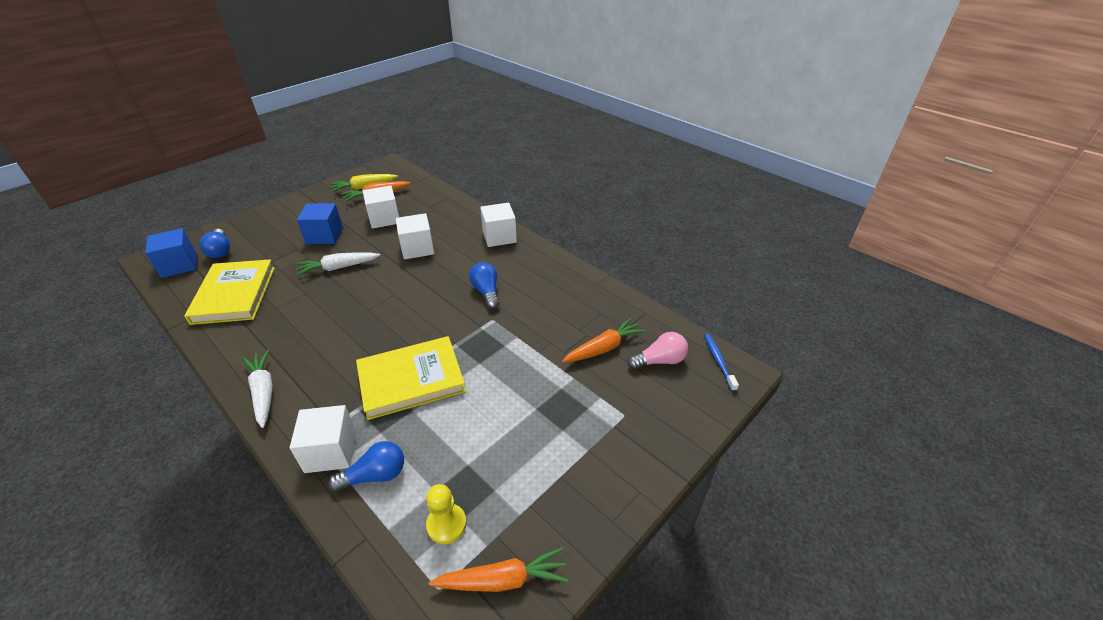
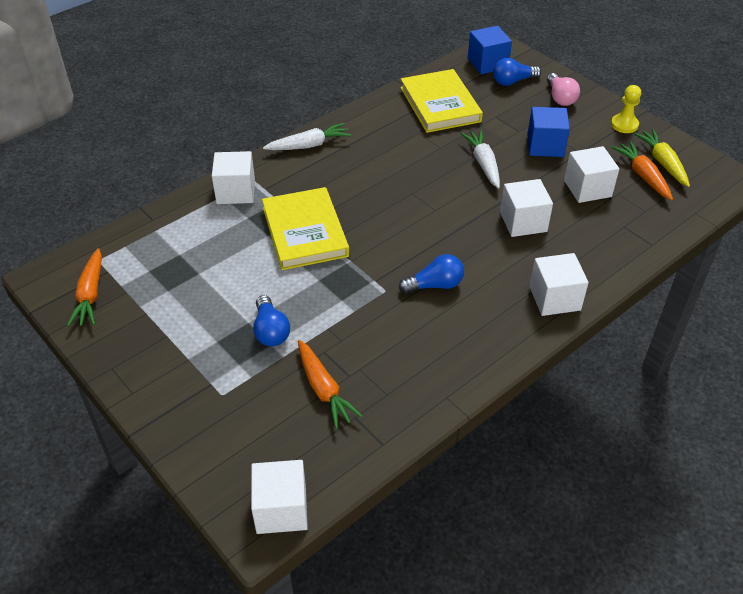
camera: 95 degrees right, 5 degrees up
(234, 295) = (440, 104): yellow book -> yellow book turned 75 degrees clockwise
(375, 475) = (205, 219): blue light bulb -> blue light bulb (271, 331)
(446, 524) = (147, 262): yellow pawn -> yellow pawn (624, 125)
(659, 361) = (293, 443): pink light bulb -> pink light bulb (560, 98)
(718, 361) = (281, 509): blue toothbrush -> white cube

